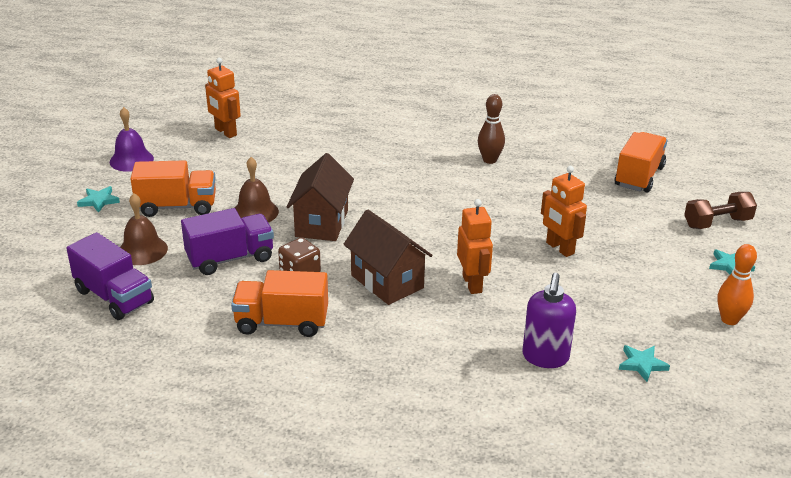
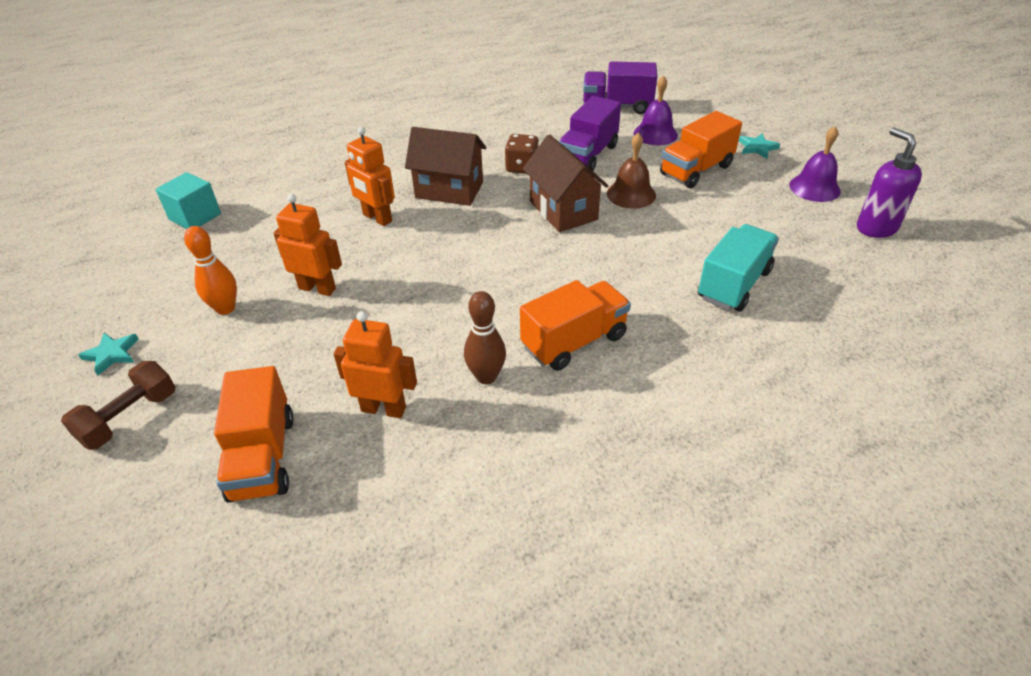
camera: 145 degrees right, 10 degrees up
(142, 250) = (655, 134): brown bell -> purple bell
(225, 132) = (809, 258): orange robot -> orange robot (384, 409)
(282, 323) = (490, 136): orange truck -> orange truck (574, 341)
(292, 140) = (733, 284): none -> turquoise truck
(545, 357) = (278, 191): purple soap dispenser -> purple soap dispenser (876, 228)
(642, 364) = (195, 217): turquoise star -> turquoise cube
(729, 320) = (114, 287): orange bowling pin -> orange bowling pin (225, 308)

